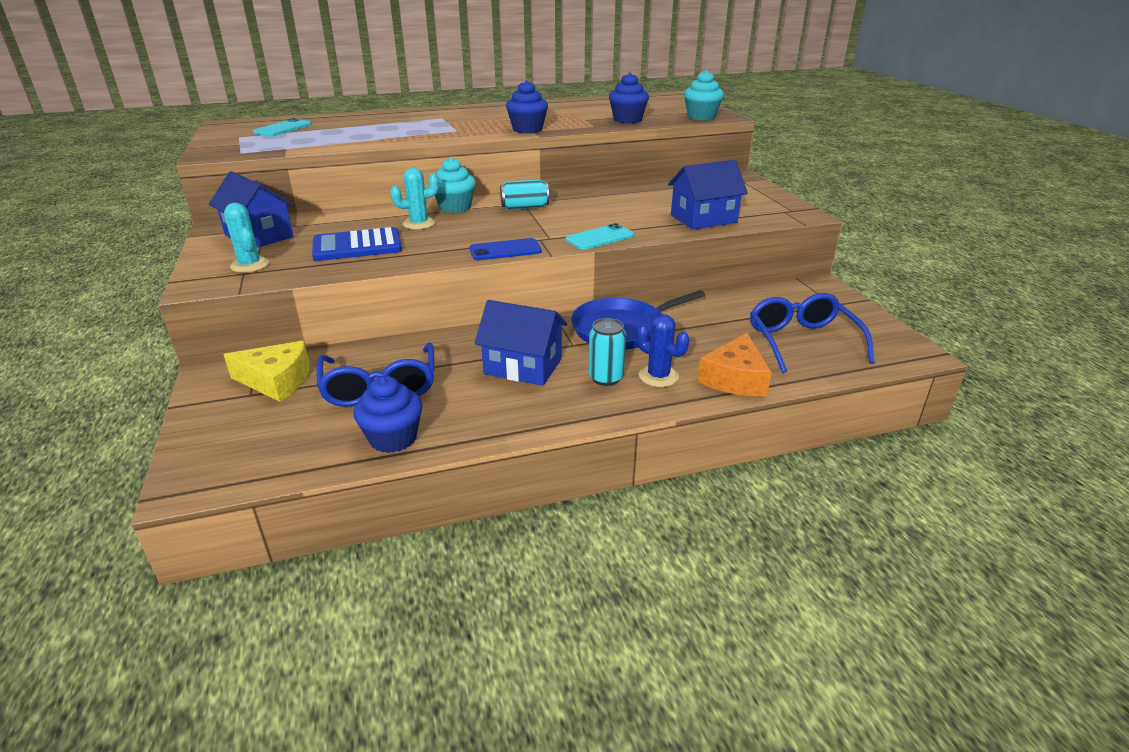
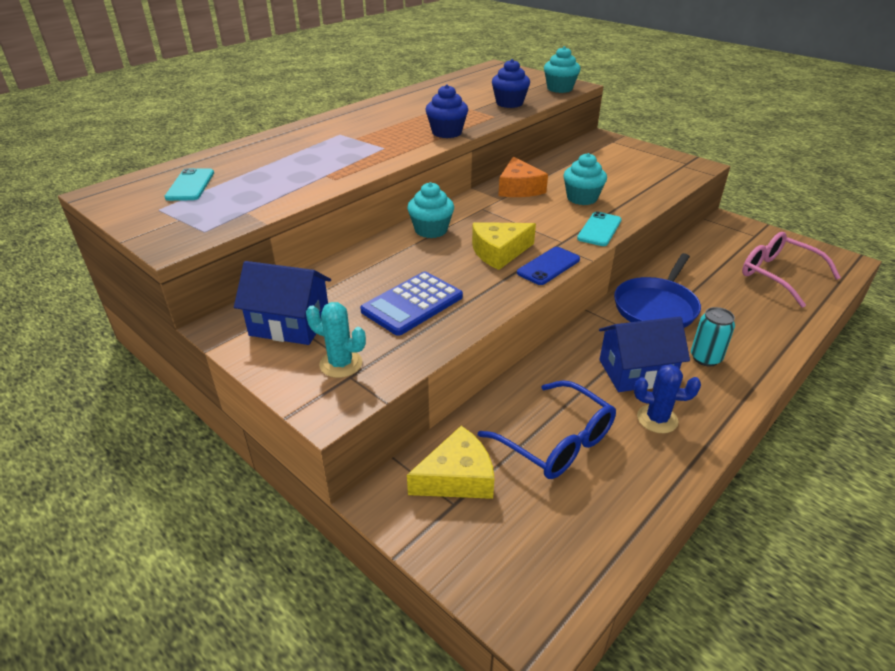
camera: 30 degrees left, 5 degrees up
(393, 438) = (638, 488): blue cupcake -> none
(419, 224) = (428, 259): turquoise cactus -> none
(482, 232) = (499, 252): none -> yellow cheese
(524, 207) = (492, 213): turquoise can -> none
(626, 214) = (582, 198): none -> turquoise cupcake
(658, 376) = (736, 342): blue cactus -> blue cactus (657, 419)
(703, 219) = (642, 188): blue house -> none
(735, 378) = (782, 324): orange cheese -> orange cheese (519, 188)
(802, 341) = (777, 275): blue glasses -> pink glasses

